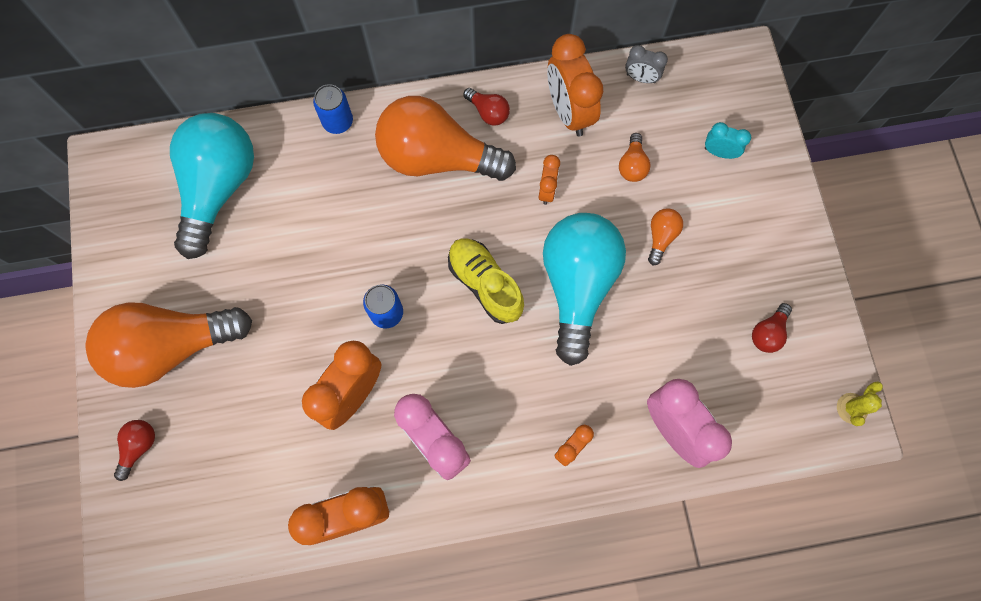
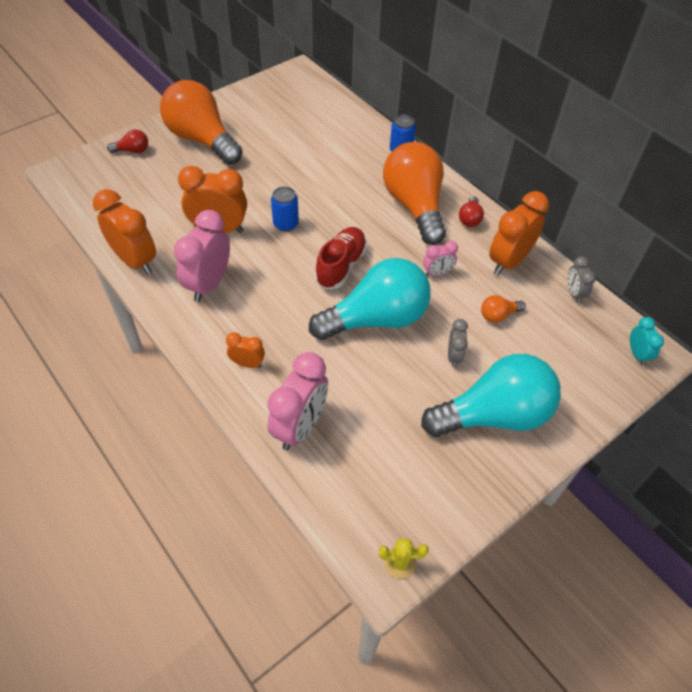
camera: 60 degrees right, 20 degrees down
(219, 188) = (316, 119): turquoise light bulb -> turquoise light bulb (494, 415)
(485, 284) = (341, 266): yellow shoe -> red shoe
(547, 190) = (437, 273): orange clock -> pink clock
(661, 237) = (454, 356): orange light bulb -> grey clock
(719, 152) = (557, 368): turquoise clock -> turquoise clock (637, 354)
(768, 333) = (426, 465): red light bulb -> none

